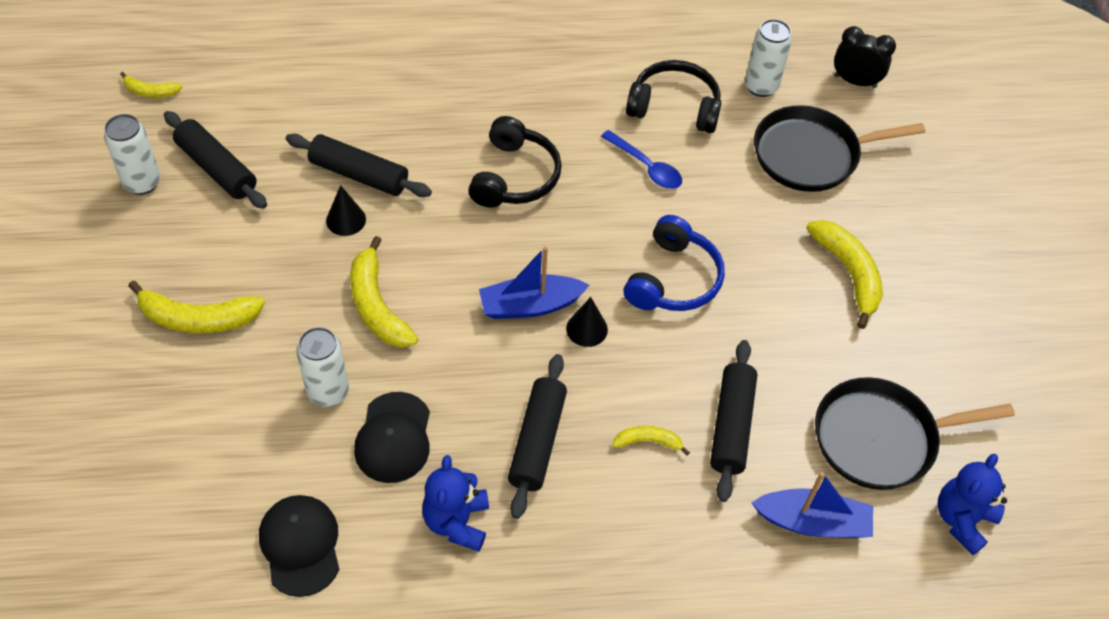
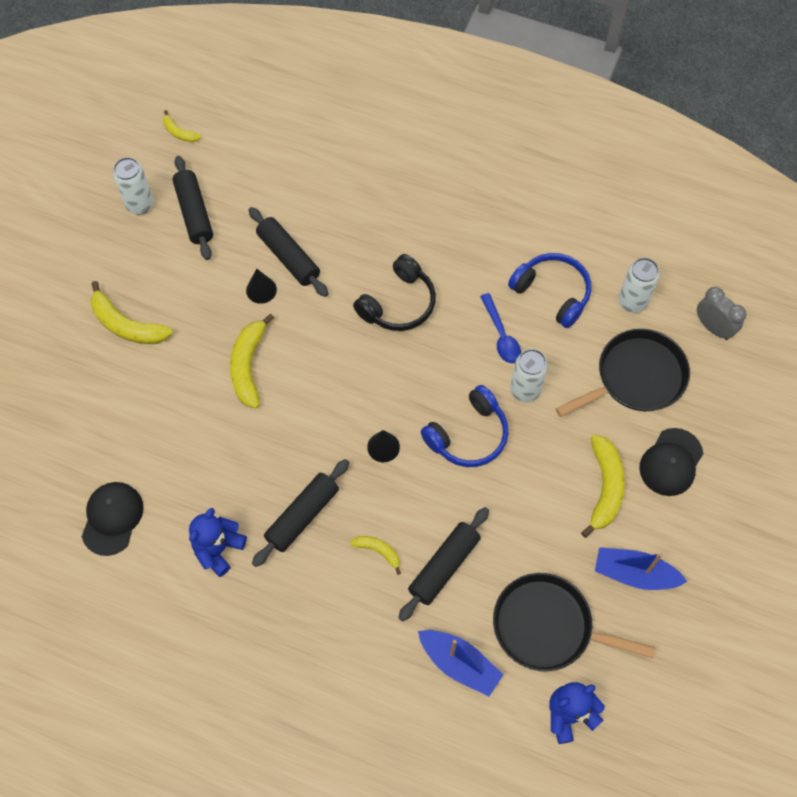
camera: 30 degrees right, 10 degrees up
(328, 392) = (183, 417): white can -> white can (525, 390)
(394, 438) = (209, 469): black cap -> black cap (671, 462)
(530, 305) = (353, 411): blue boat -> blue boat (634, 573)
(674, 107) = (552, 293): black headphones -> blue headphones
(811, 155) = (636, 377): black pan -> black pan turned 135 degrees clockwise
(855, 81) = (713, 327): black clock -> grey clock

